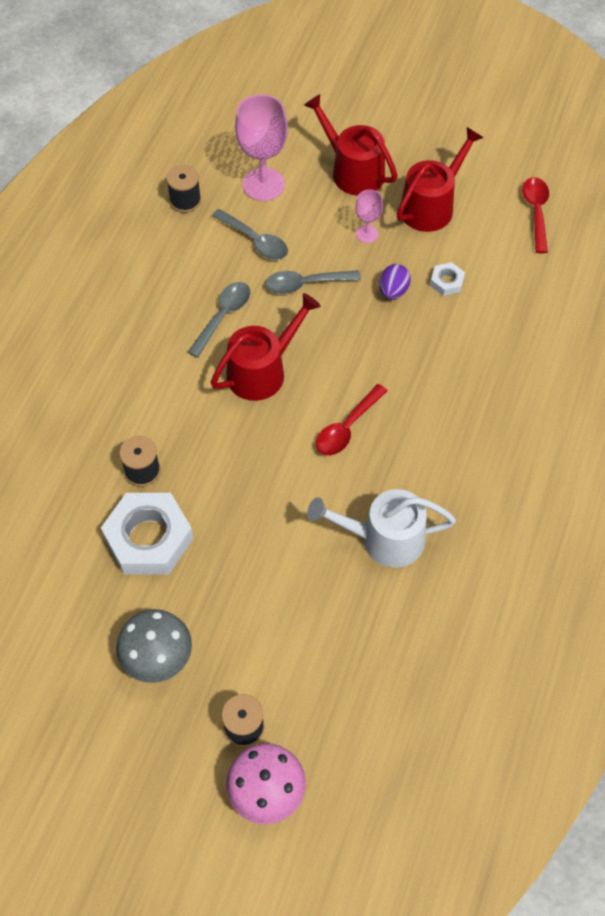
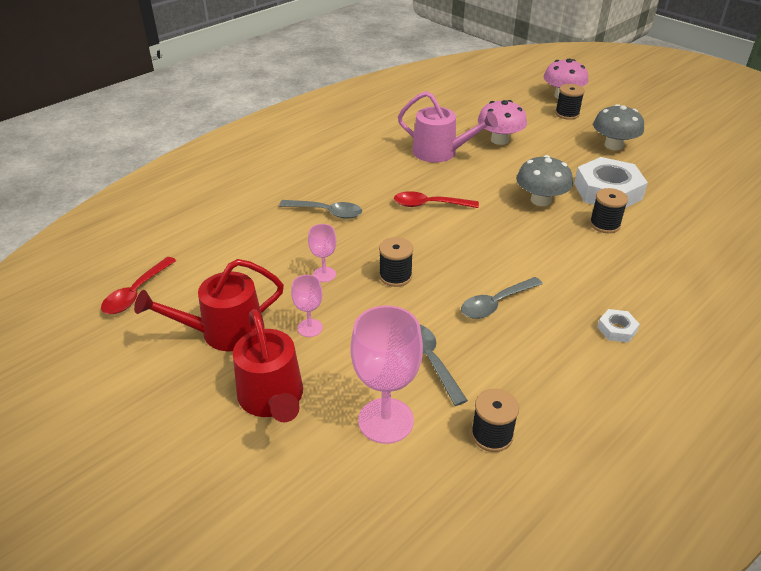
camera: 155 degrees left, 20 degrees down
(224, 487) = (540, 200): none -> grey mushroom
(262, 371) = (478, 255): red watering can -> none
(305, 284) = (401, 305): grey spoon -> grey spoon (327, 212)
(319, 604) = (499, 140): none -> pink mushroom
(328, 314) = (395, 276): none -> black spool
(347, 428) = (429, 205): red spoon -> red spoon turned 150 degrees counterclockwise
(384, 539) = (440, 152): white watering can -> pink watering can
(393, 291) = (324, 274): purple egg -> pink goblet
(447, 282) = (272, 266): white nut -> white nut (617, 329)

